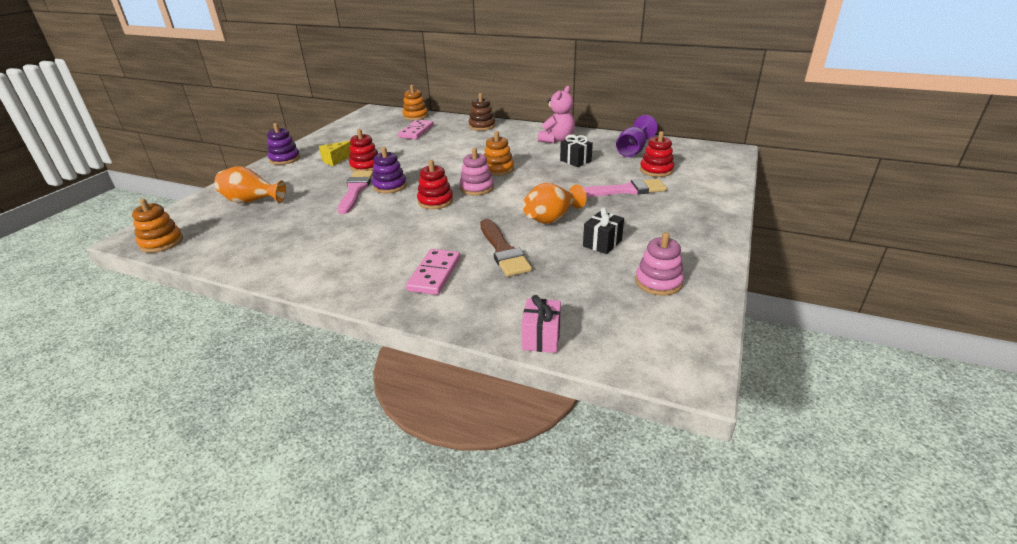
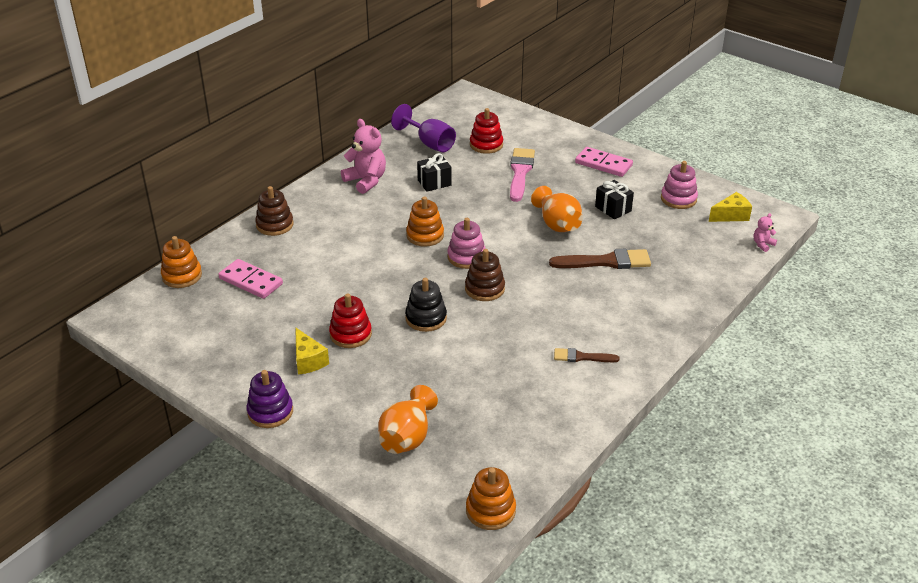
camera: 75 degrees left, 5 degrees up
(347, 256) = (581, 357): none -> brown brush
(355, 190) = (422, 346): pink brush -> none
(390, 186) = (426, 318): purple stacking toy -> black stacking toy
(434, 274) = (632, 305): pink domino -> pink domino (603, 164)
(435, 201) = (484, 289): red stacking toy -> brown stacking toy
(541, 338) = (733, 265): pink gift -> none
(605, 360) = (762, 244): none -> pink teddy bear
(654, 326) = (731, 215): none -> yellow cheese

